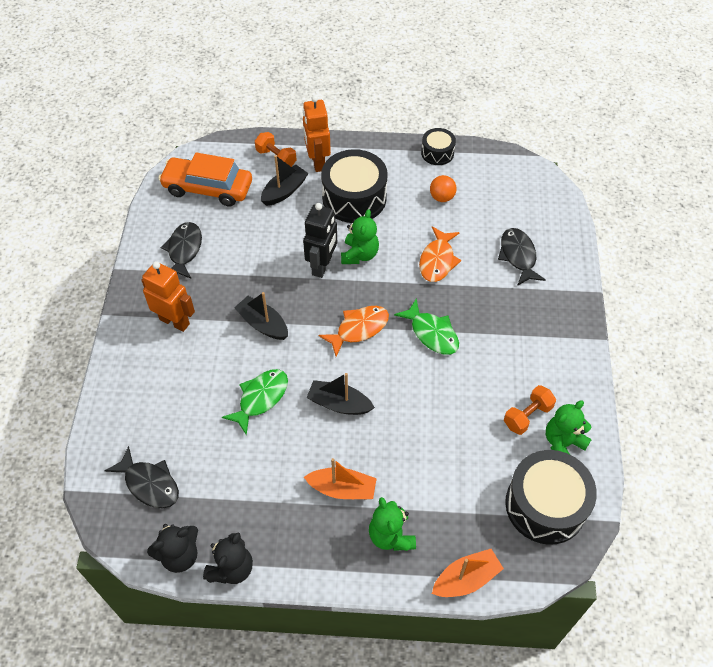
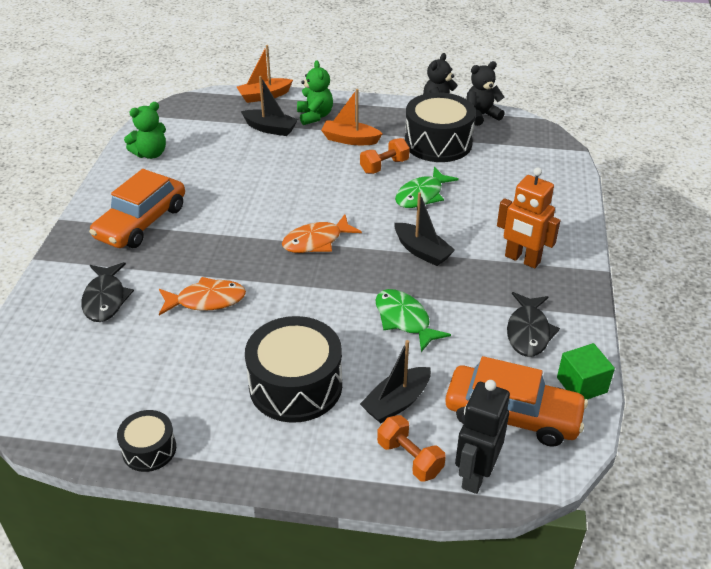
camera: 175 degrees left, 15 degrees down
(149, 484) = (515, 150): black fish -> none
(155, 211) = (581, 385): none -> green cube
(317, 162) = (343, 447): orange robot -> none
(322, 266) = (350, 303): black robot -> black robot (475, 474)
(339, 404) = (346, 188): black boat -> black boat (270, 129)
(359, 254) = (302, 313): green teddy bear -> none
(432, 333) = (239, 233): green fish -> green fish (404, 320)
(437, 260) = (206, 300): orange fish -> orange fish turned 60 degrees clockwise
(442, 197) = (170, 378): orange ball -> none
(526, 340) = (141, 222): none -> orange car
(527, 416) = (172, 171): orange dumbbell -> orange dumbbell (384, 166)
(545, 505) = (186, 124): black drum -> black drum (438, 143)

